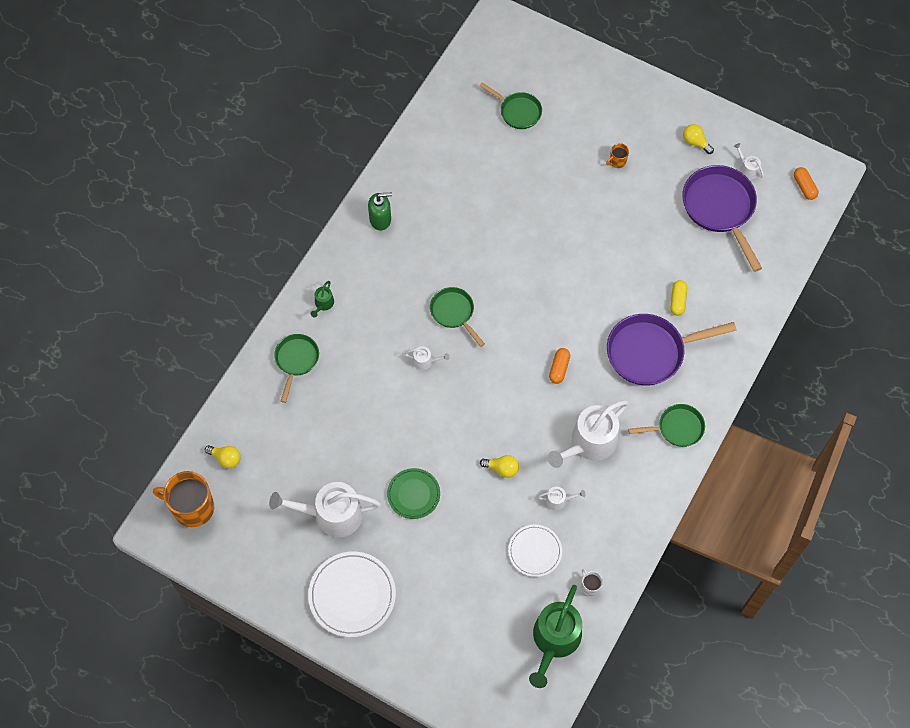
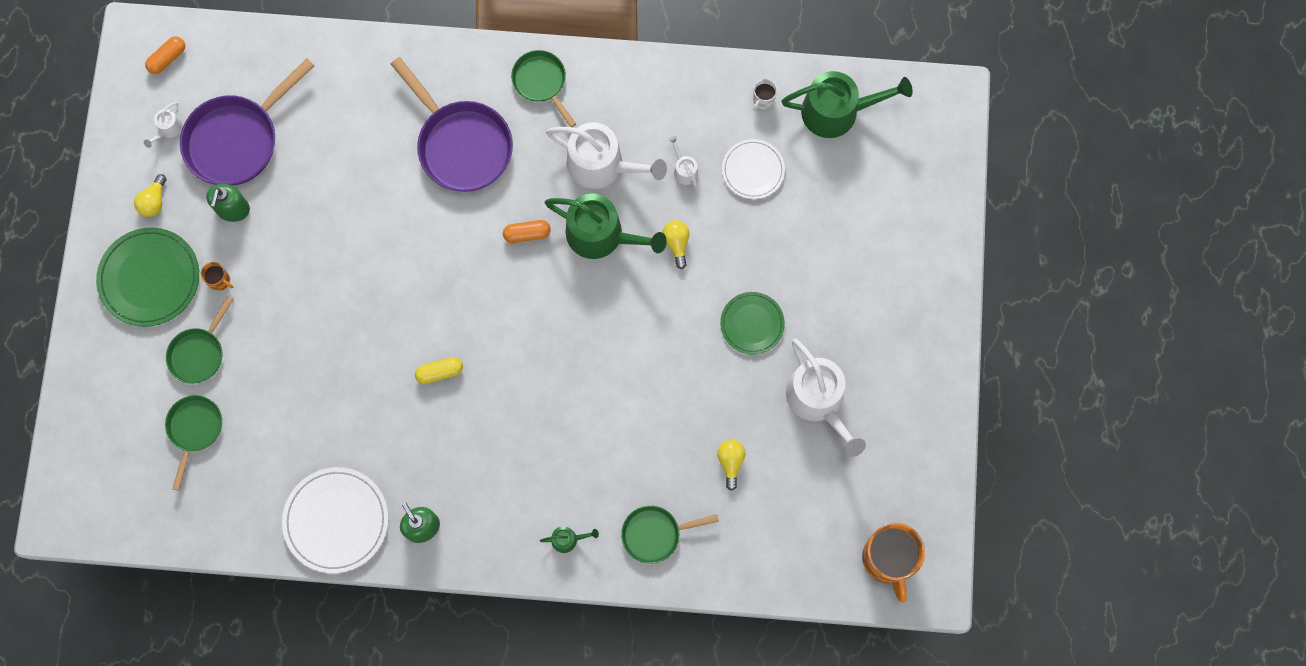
camera: 115 degrees left, 10 degrees up
(226, 458) = (813, 552): yellow light bulb -> yellow light bulb (730, 462)
(352, 595) = (895, 335): white plate -> white plate (336, 520)
(425, 361) = (587, 385): white watering can -> none
(454, 313) = (510, 381): green pan -> green pan (199, 353)
(534, 419) = (601, 235): none -> green watering can
(639, 121) = (149, 278): none -> green plate
(667, 187) = (233, 209): none -> green soap dispenser
(677, 301) = (382, 140): yellow capsule -> yellow capsule (440, 372)

